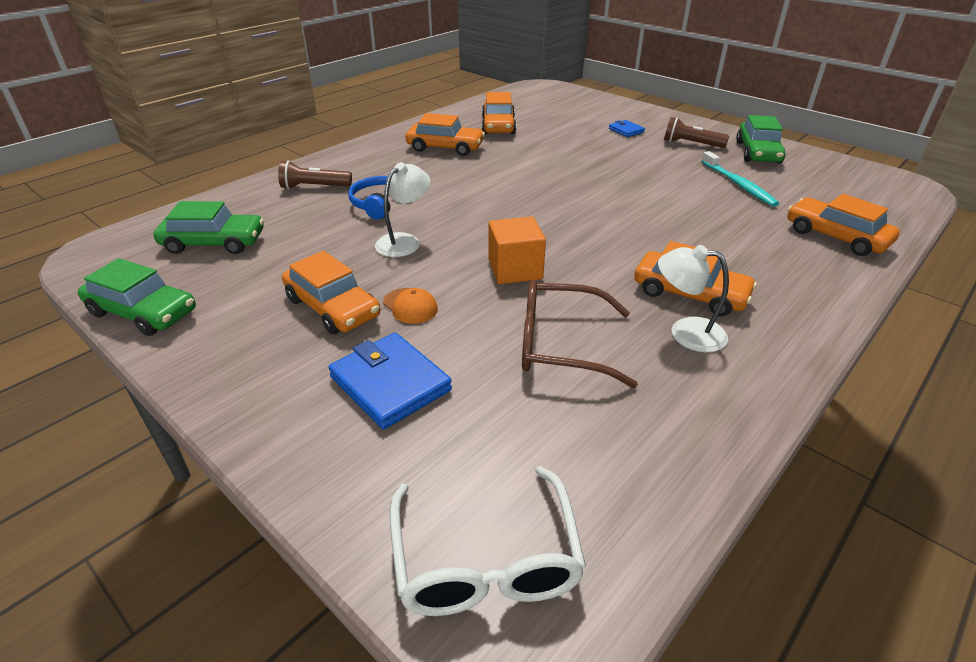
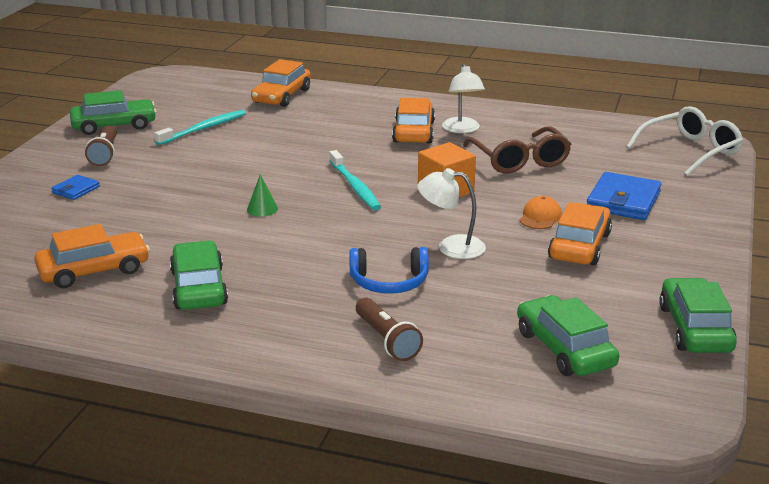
camera: 115 degrees left, 10 degrees down
(445, 147) = (199, 288): orange car -> green car
(544, 182) = (262, 209): none -> green cone
(558, 226) = (355, 187): none -> turquoise toothbrush

